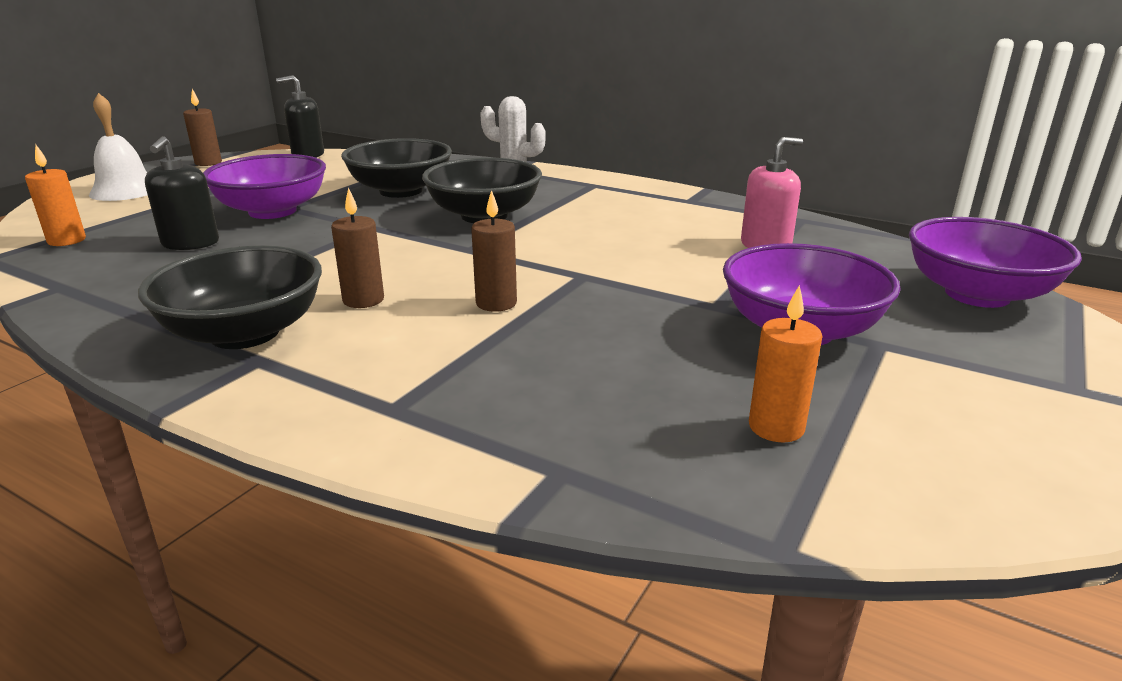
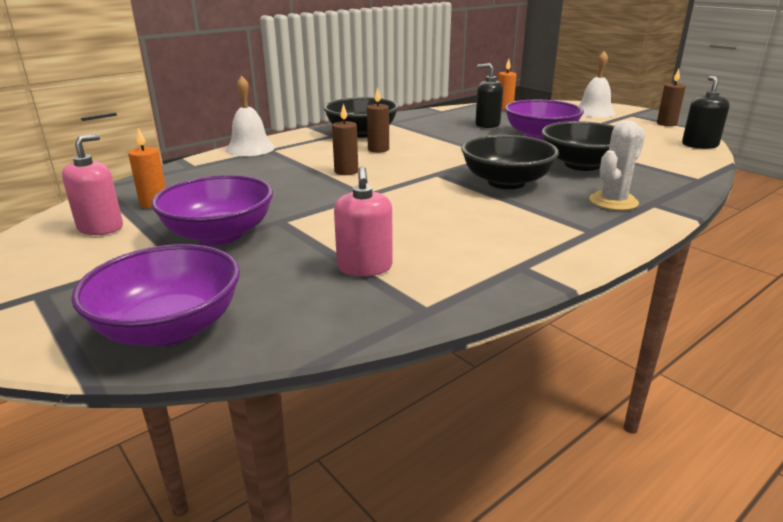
camera: 110 degrees right, 0 degrees up
(389, 436) = (250, 148): none -> white bell
(910, 436) = (100, 227): none -> pink soap dispenser

